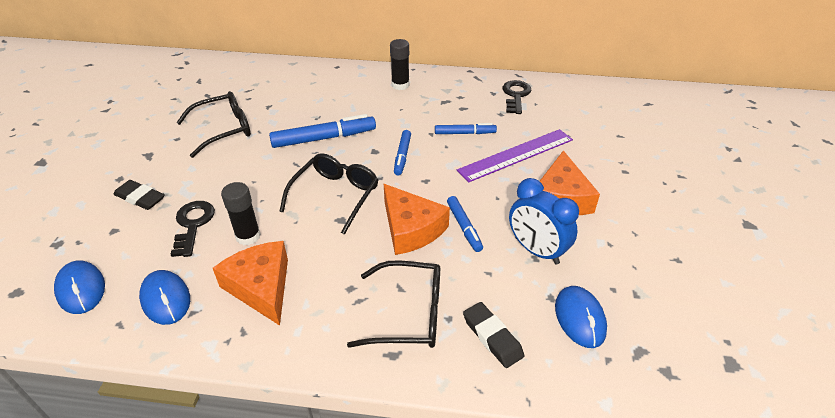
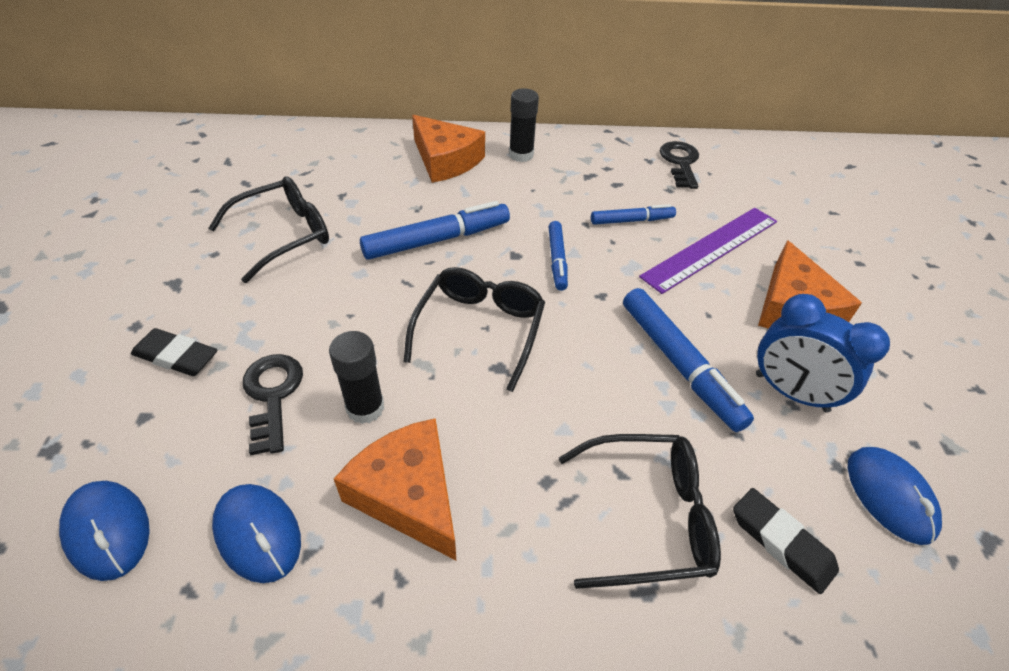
camera: 10 degrees left, 5 degrees up
(411, 229) = (605, 373): orange cheese -> orange cheese (445, 160)
(464, 227) = (679, 364): blue marker -> blue marker, size x1.68

